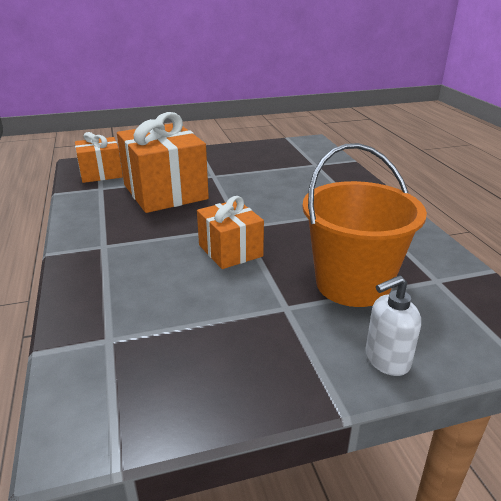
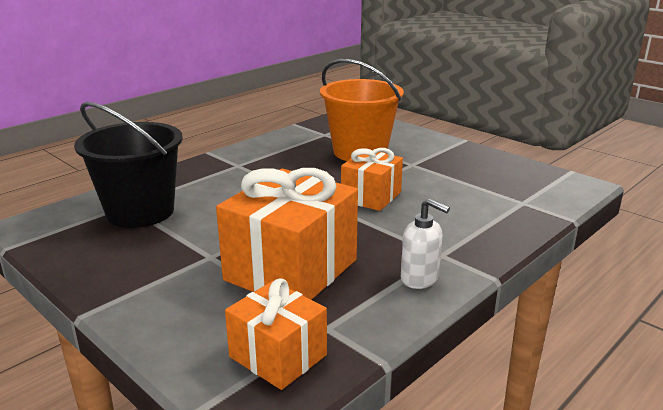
camera: 120 degrees left, 5 degrees down
(298, 166) = (140, 212): none -> black bucket
(386, 360) = (418, 136): white soap dispenser -> white soap dispenser (420, 278)

